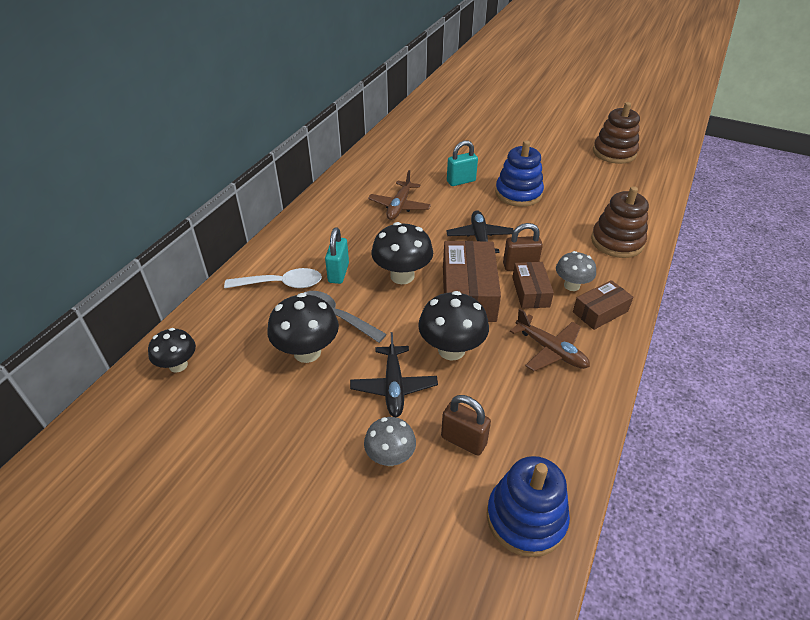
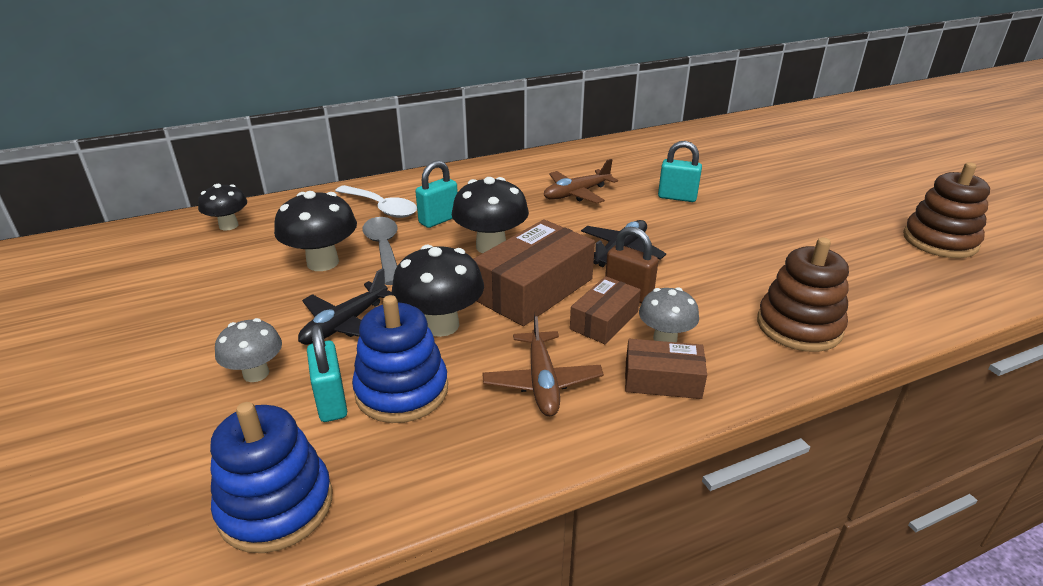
camera: 40 degrees right, 10 degrees down
(463, 441) = (331, 402): brown padlock -> turquoise padlock
(518, 193) = (731, 231): blue stacking toy -> blue stacking toy (402, 390)

